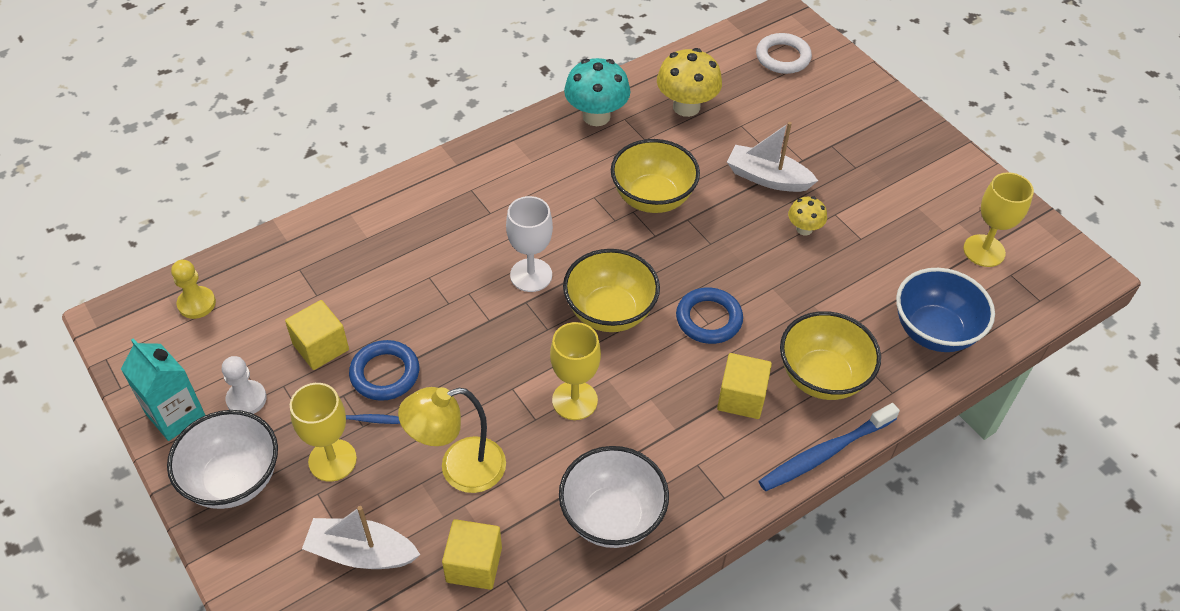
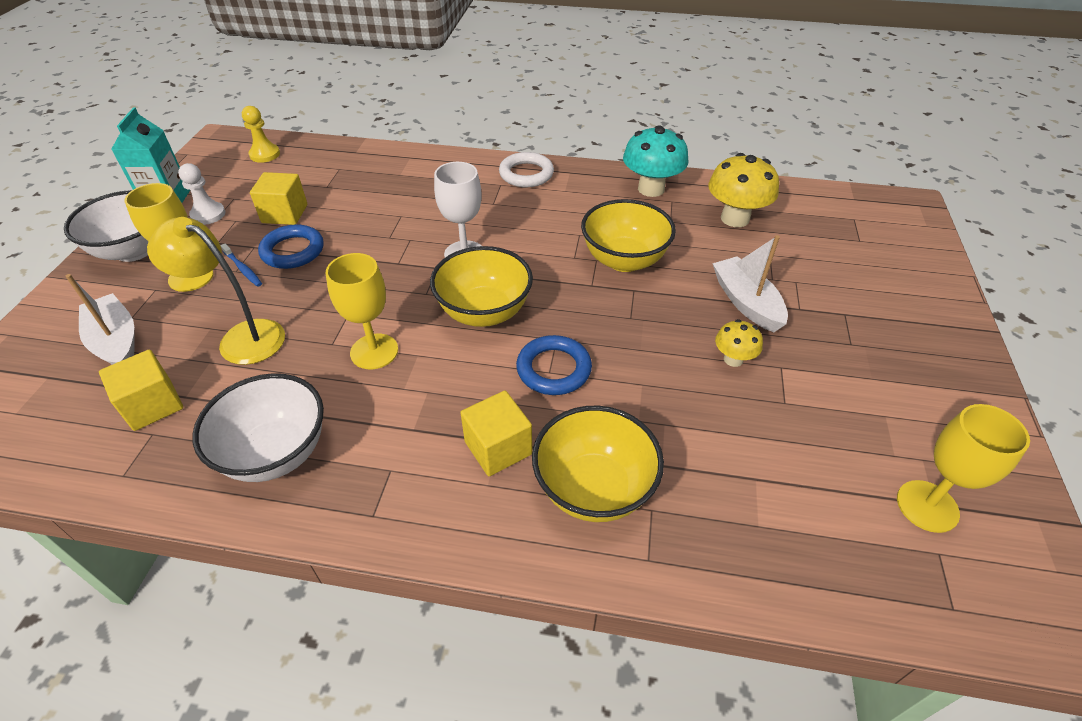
camera: 45 degrees right, 5 degrees down
(783, 57) = (873, 229): white ring -> white ring (526, 174)
(824, 453) = (507, 557): blue toothbrush -> none
(934, 331) = (769, 539): blue bowl -> none

